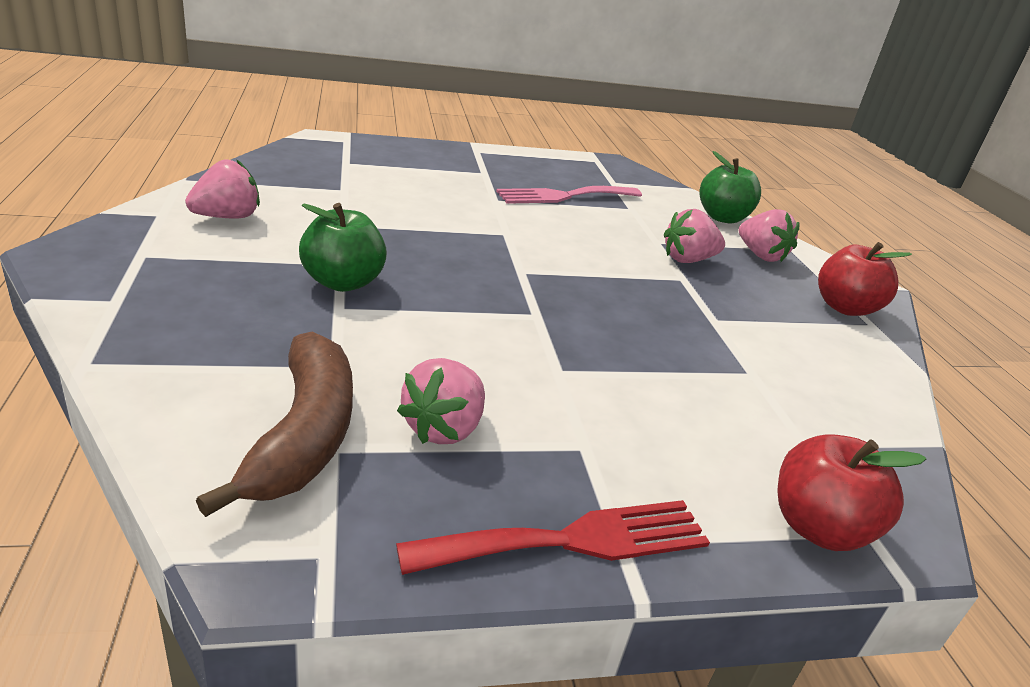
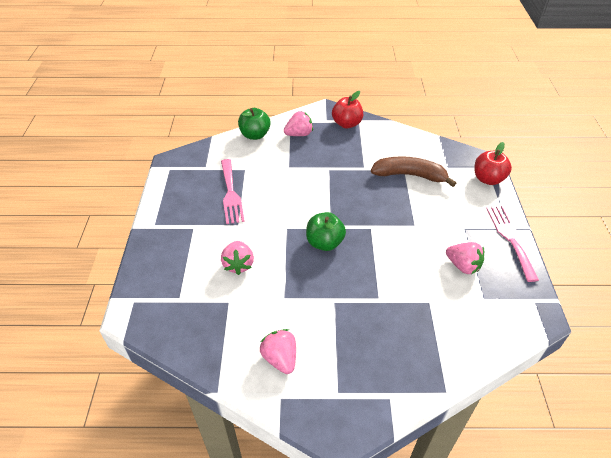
camera: 75 degrees left, 15 degrees up
(303, 435) = (477, 309): brown banana -> brown banana (410, 175)
(343, 282) = (354, 298): green apple -> green apple (324, 243)
(572, 540) = (510, 238): red fork -> pink fork
(688, 260) = (308, 161): pink strawberry -> pink strawberry (238, 264)

